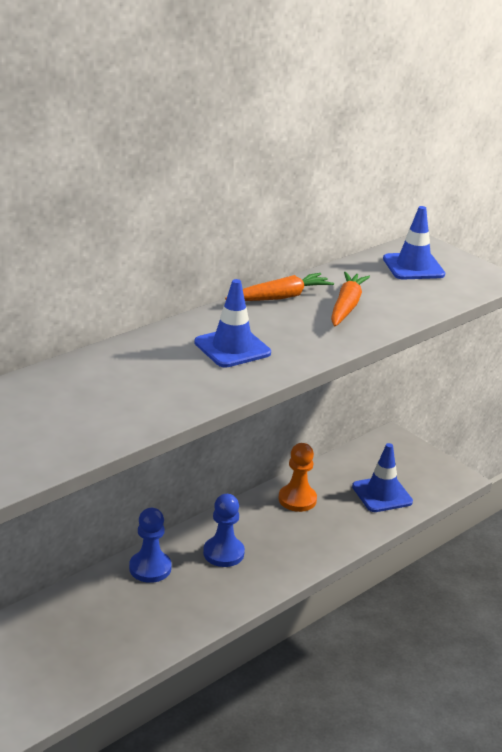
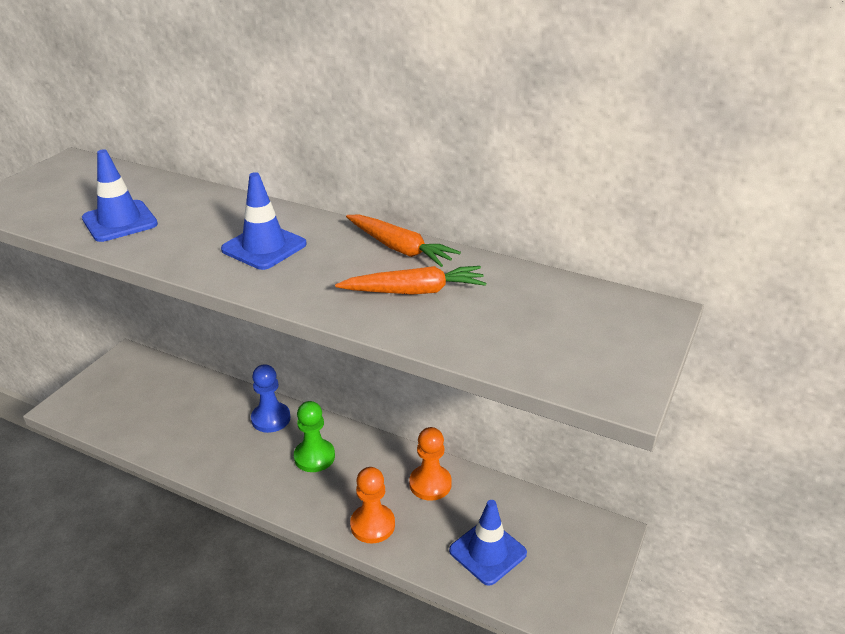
camera: 70 degrees right, 5 degrees up
(223, 553) = (314, 457): blue pawn -> green pawn
(325, 541) = (372, 525): none -> orange pawn
(413, 267) = (576, 318): blue traffic cone -> blue traffic cone (120, 221)

